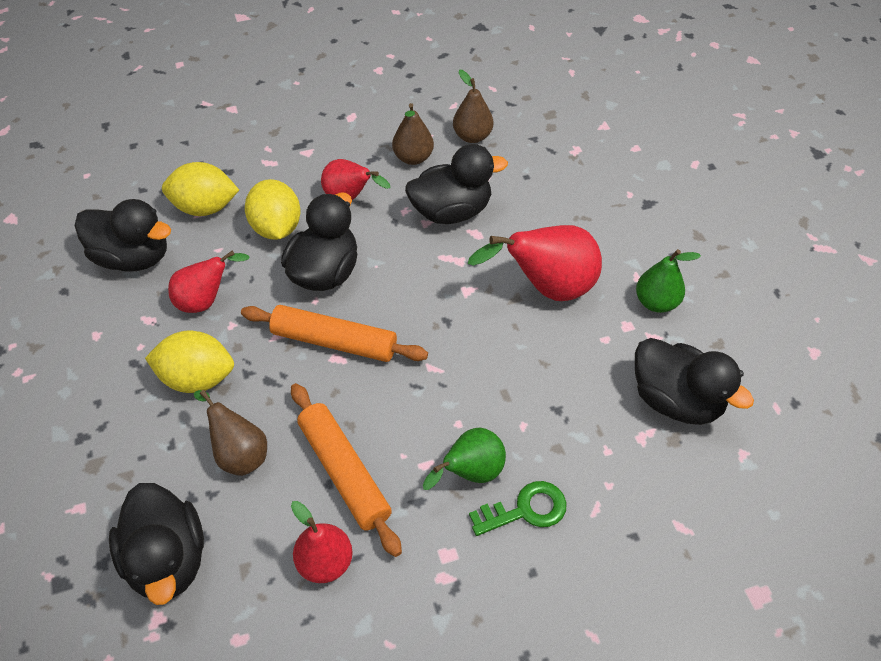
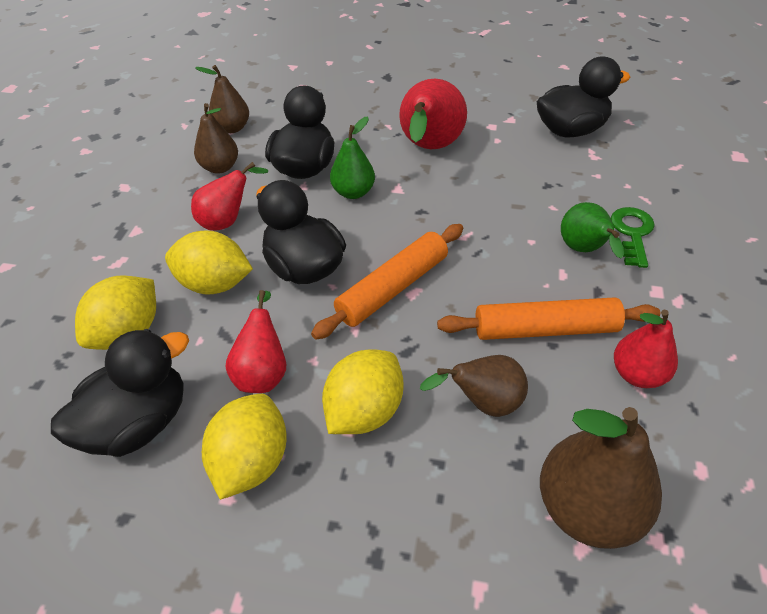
camera: 60 degrees left, 5 degrees down
(128, 333) = (251, 461): none -> yellow lemon
(168, 559) = (587, 508): black duck -> brown pear
(656, 302) = (480, 107): green pear -> green pear (353, 192)

